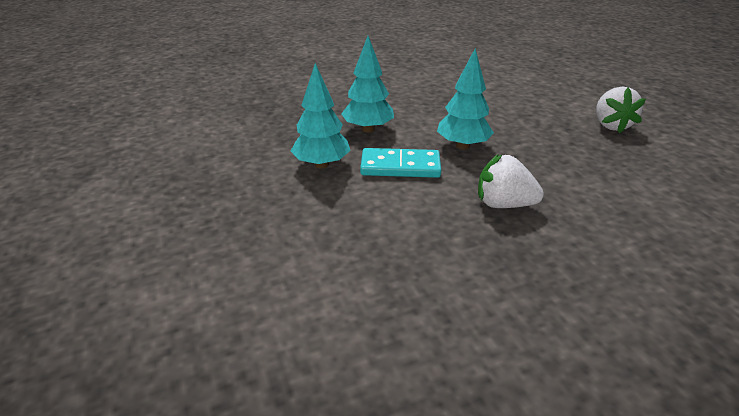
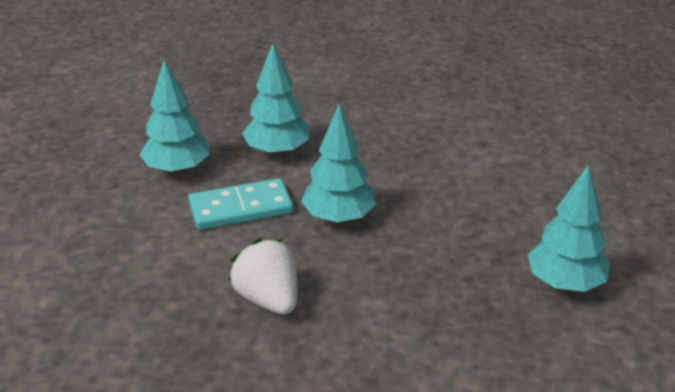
camera: 40 degrees right, 0 degrees up
(400, 166) = (241, 208): turquoise domino -> turquoise domino turned 60 degrees counterclockwise
(611, 125) = (564, 283): white strawberry -> turquoise tree

